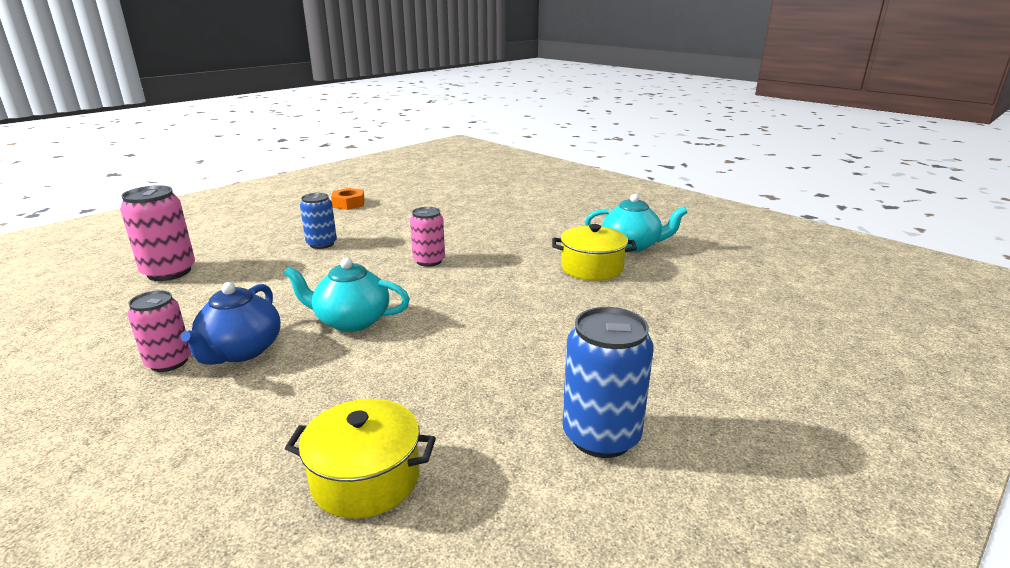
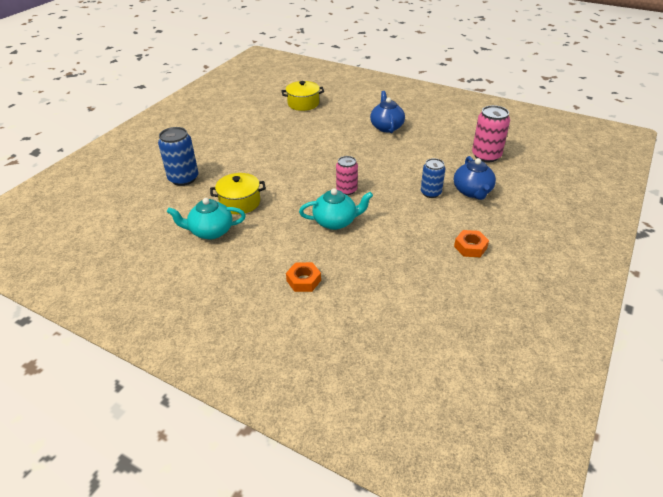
camera: 165 degrees right, 15 degrees up
(169, 362) = (408, 119): pink can -> none
(269, 238) = (472, 192): none -> blue teapot
(351, 321) = (355, 146): turquoise teapot -> turquoise teapot (336, 221)
(530, 204) = (303, 280): none -> orange nut
(601, 436) = (234, 123): blue can -> blue can (183, 178)

